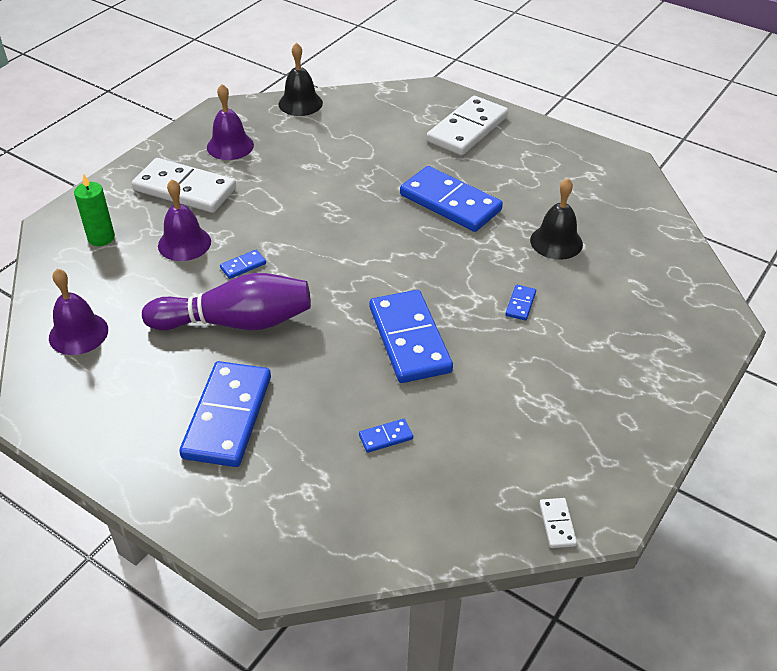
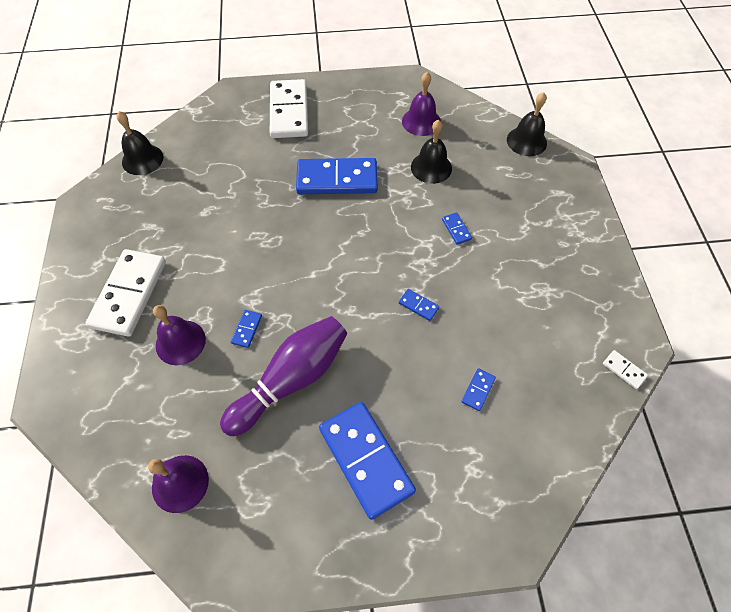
camera: 40 degrees left, 15 degrees up
(101, 238) = (104, 385): green candle -> none
(185, 189) = (129, 294): white domino -> white domino turned 60 degrees counterclockwise
(230, 146) = (125, 231): purple bell -> purple bell (421, 121)
(409, 339) = (418, 305): blue domino -> blue domino, size x0.41
(693, 275) = (526, 141): none -> black bell

